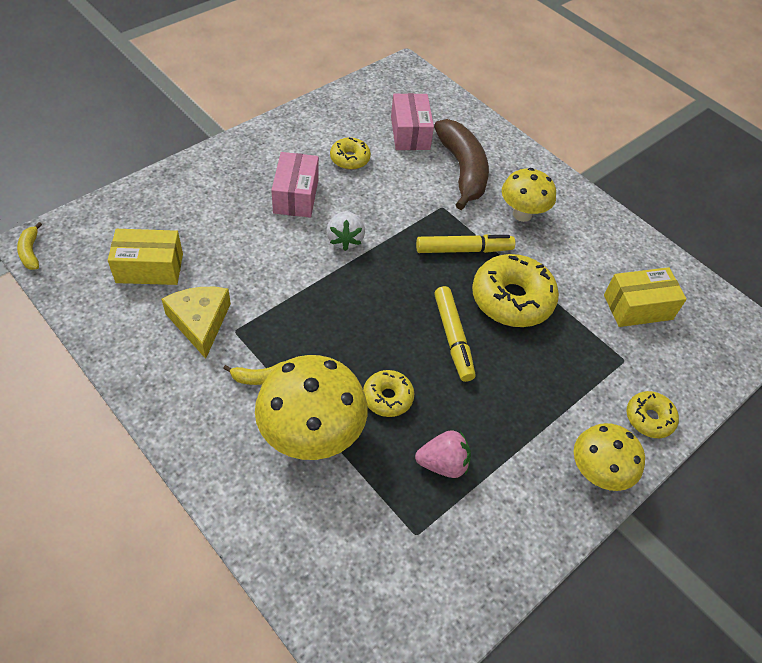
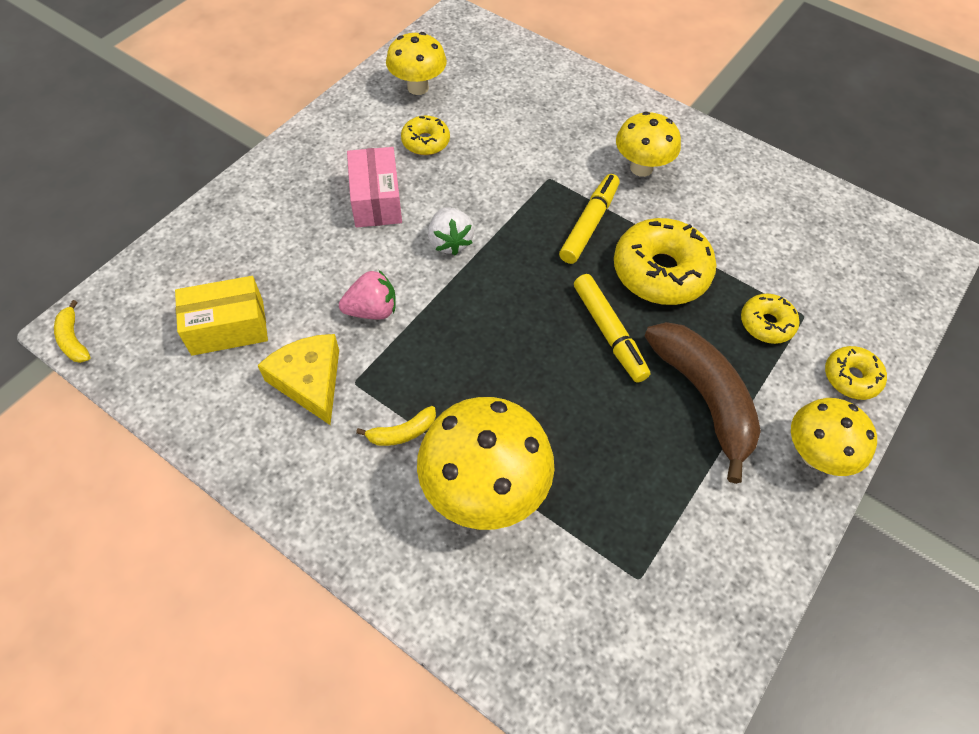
camera: 10 degrees left, 5 degrees up
(357, 116) = (418, 87): none -> yellow mushroom
(387, 397) = (557, 422): yellow donut -> yellow donut (766, 324)
(410, 133) = (486, 96): pink box -> none
(443, 464) = (643, 486): pink strawberry -> pink strawberry (372, 310)
(462, 170) = (559, 129): brown banana -> brown banana (704, 398)
(463, 249) = (589, 224): yellow marker -> yellow marker turned 45 degrees counterclockwise
(638, 307) = (800, 250): yellow box -> none

